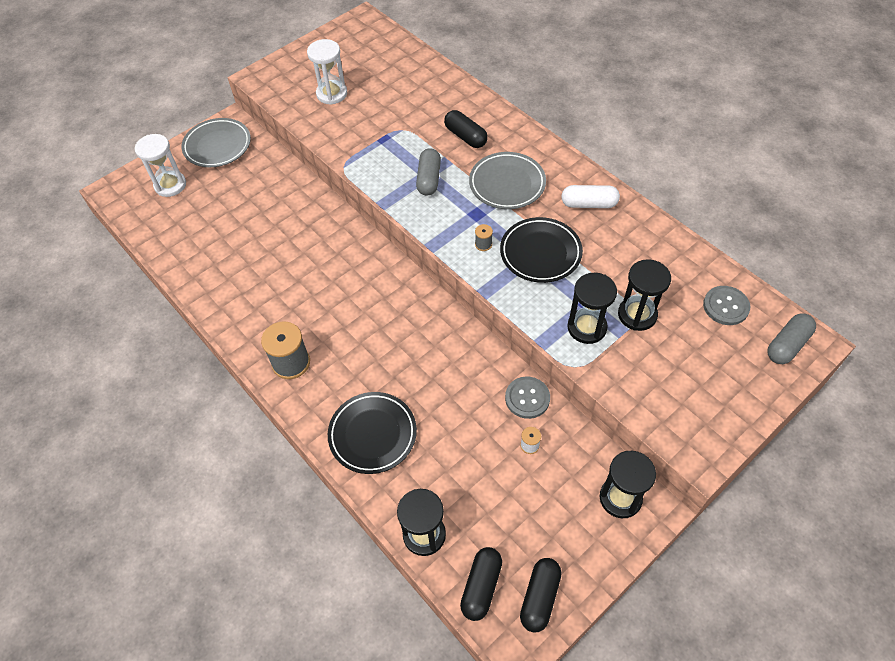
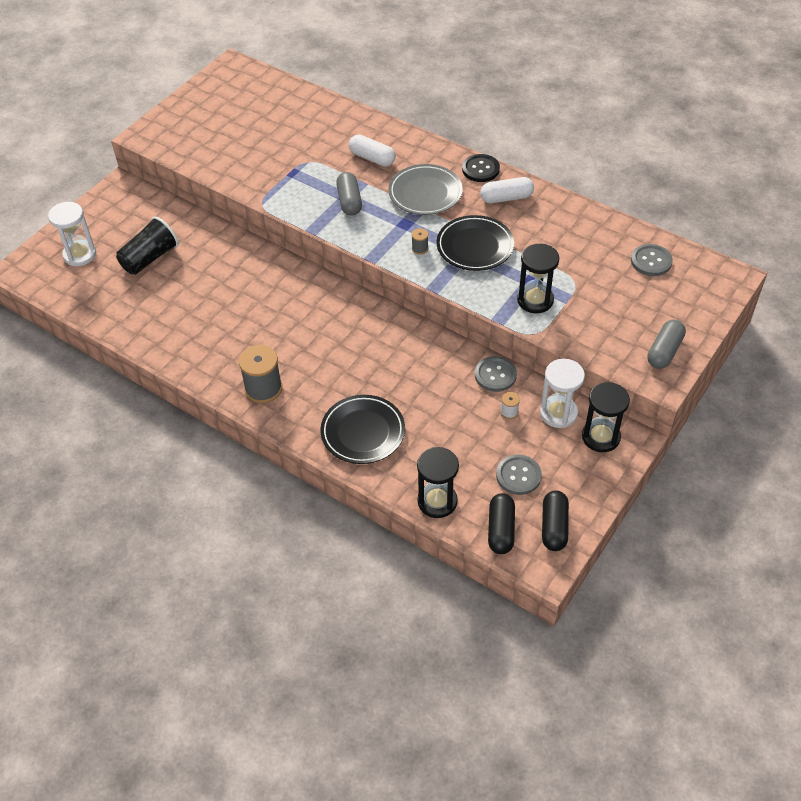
camera: 15 degrees left, 5 degrees down
(217, 146) = (115, 210): grey plate -> none
(231, 201) = (150, 258): none -> black cup
(332, 94) = (226, 140): white hourglass -> white hourglass (558, 413)
(465, 136) = (372, 158): black capsule -> white capsule
(518, 524) = (518, 475): none -> grey button
(571, 167) = (480, 169): none -> black button
(637, 315) = (576, 282): black hourglass -> none
(787, 345) = (710, 282): grey capsule -> grey capsule (664, 351)

